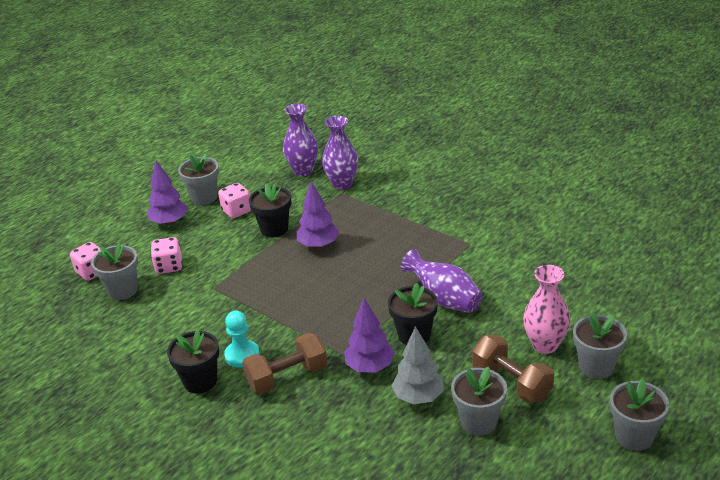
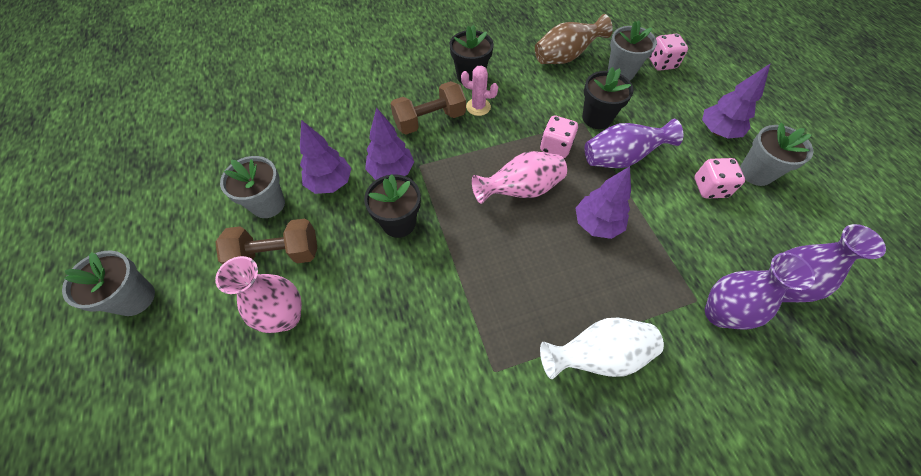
camera: 120 degrees right, 25 degrees up
(121, 331) = (565, 57): none -> brown vase
(169, 266) = (637, 107): pink dice -> pink dice (555, 147)
(242, 355) = (478, 107): turquoise pawn -> pink cactus
(274, 229) = (653, 203): black flower pot -> black flower pot (596, 118)
(287, 377) = (430, 120): brown dumbbell -> brown dumbbell turned 60 degrees clockwise
(320, 290) = (520, 190): none -> pink vase
(417, 213) = (597, 355): none -> white vase
(418, 397) = (330, 183): grey tree -> purple tree
(444, 299) = (423, 277): purple vase -> purple vase (620, 158)
(596, 366) = (219, 338): grey flower pot -> none

